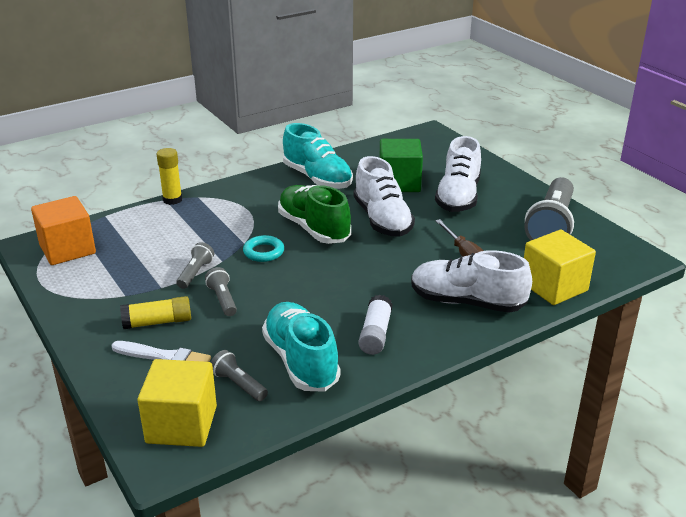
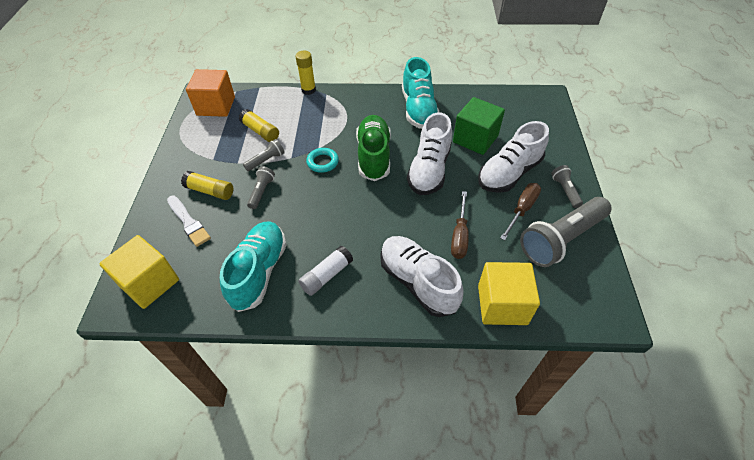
camera: 35 degrees right, 20 degrees up
(156, 252) = (260, 131): none -> yellow glue stick
(238, 384) = (207, 270): grey flashlight -> grey flashlight (565, 190)
(497, 218) = (522, 210): none -> brown screwdriver

